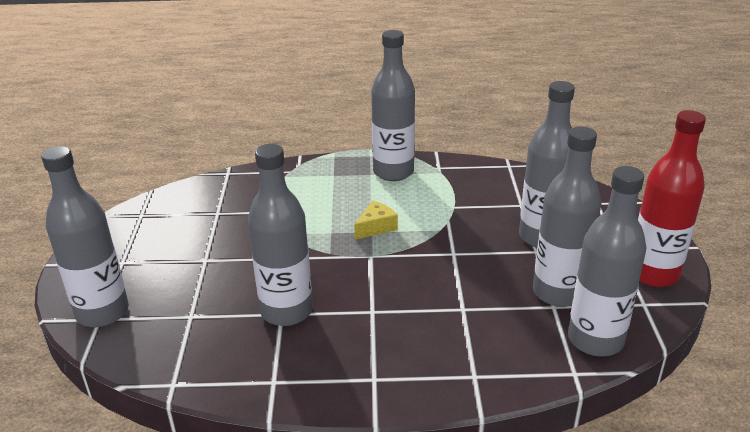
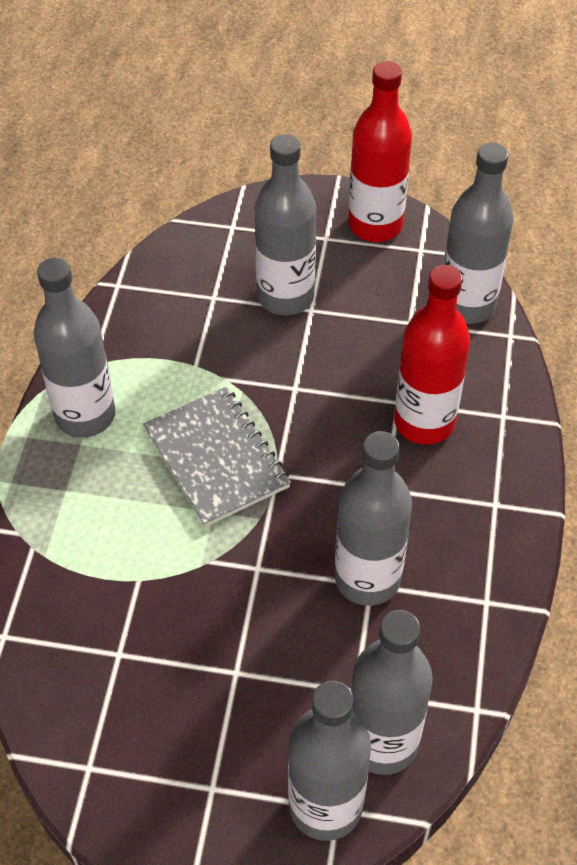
camera: 80 degrees left, 20 degrees up
(376, 227) = (216, 458): yellow cheese -> grey notebook
(447, 326) = (424, 422): none -> red bottle
(558, 292) = (388, 312): grey bottle -> grey bottle (382, 742)

